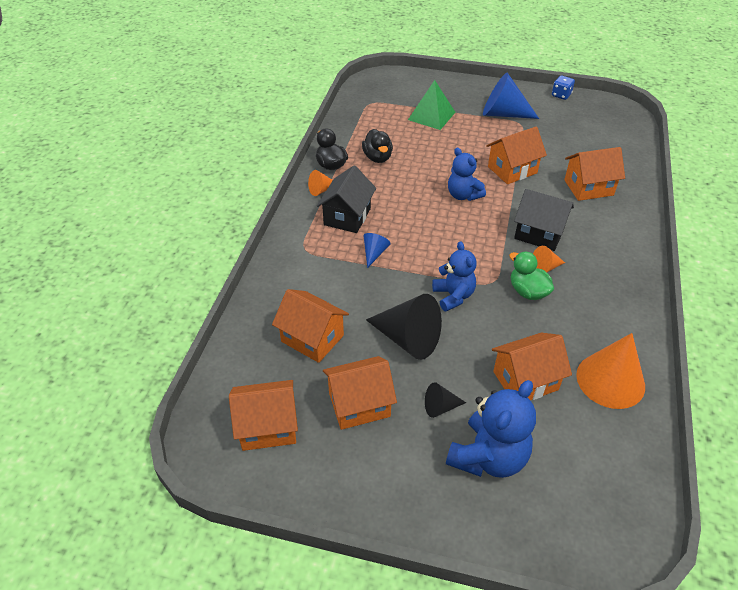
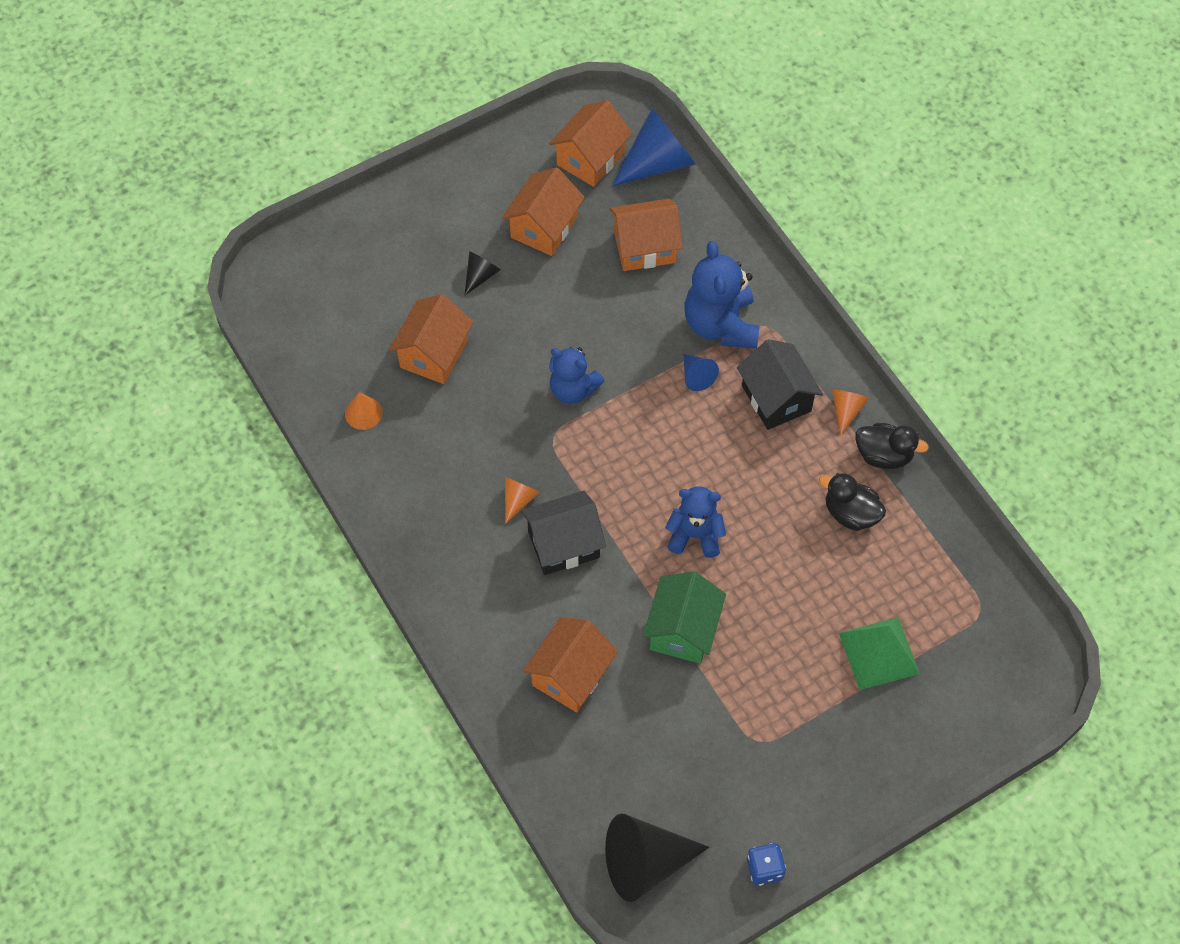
camera: 135 degrees right, 15 degrees up
(408, 339) = (567, 312): black cone -> black cone (645, 863)
(488, 457) = (408, 267): blue teddy bear -> blue teddy bear (720, 325)
(503, 114) = (797, 743): blue cone -> blue cone (658, 163)
(512, 170) = (682, 630): orange house -> green house
(528, 291) = (510, 453): green duck -> none
(610, 380) = (363, 413): orange cone -> orange cone, size x0.50

